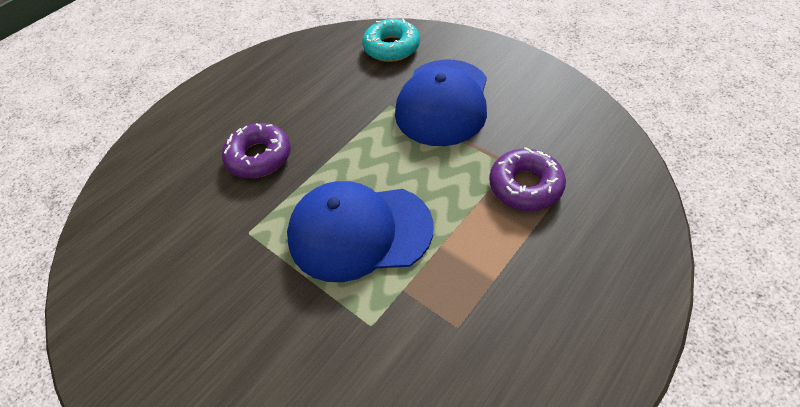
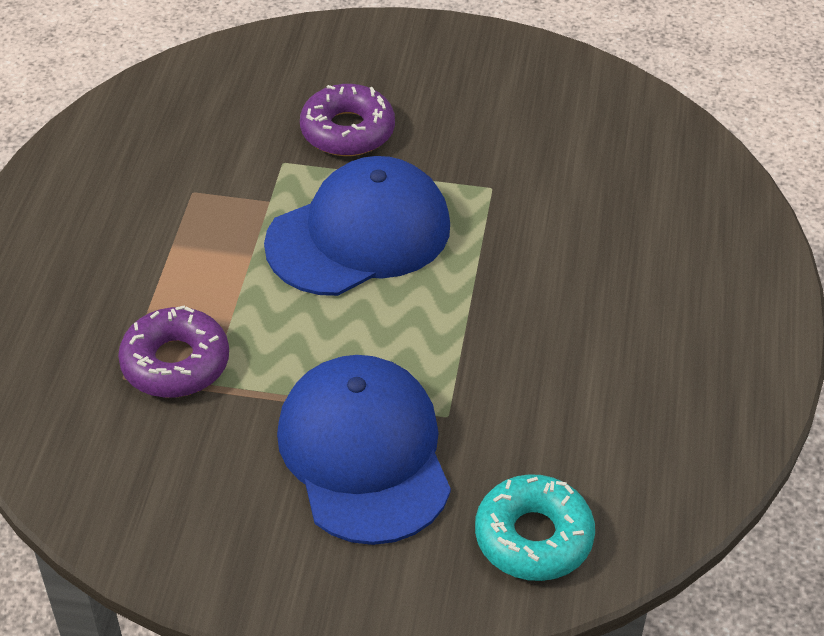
camera: 145 degrees right, 5 degrees down
(259, 157) = (570, 269): purple donut -> purple donut (347, 131)

